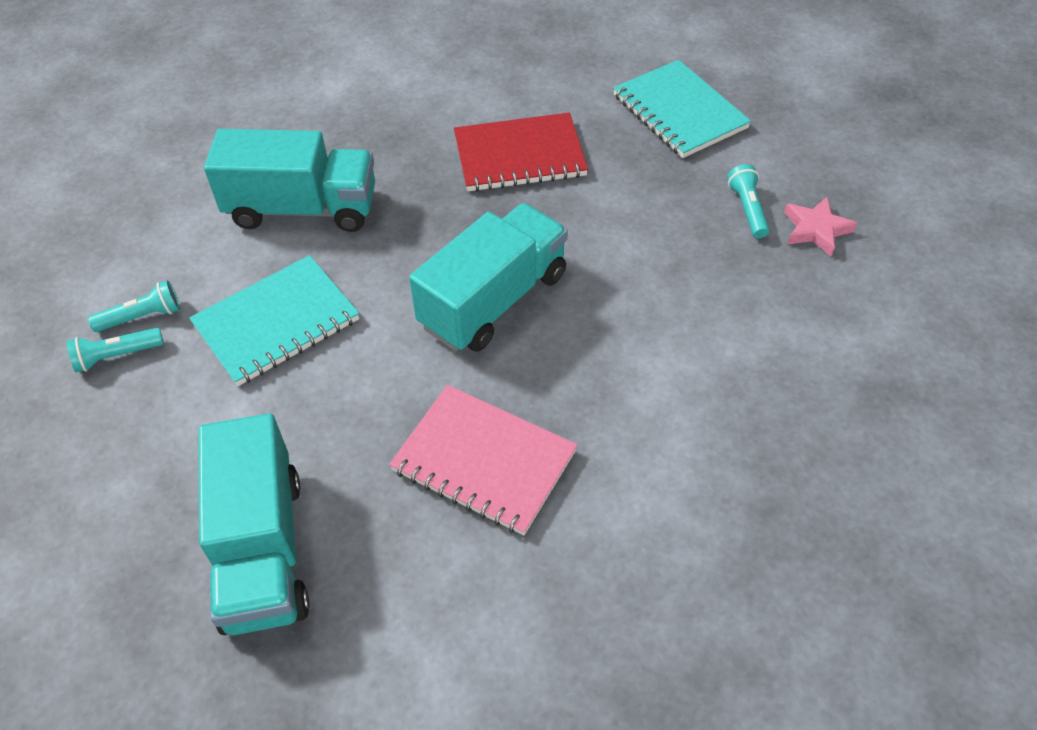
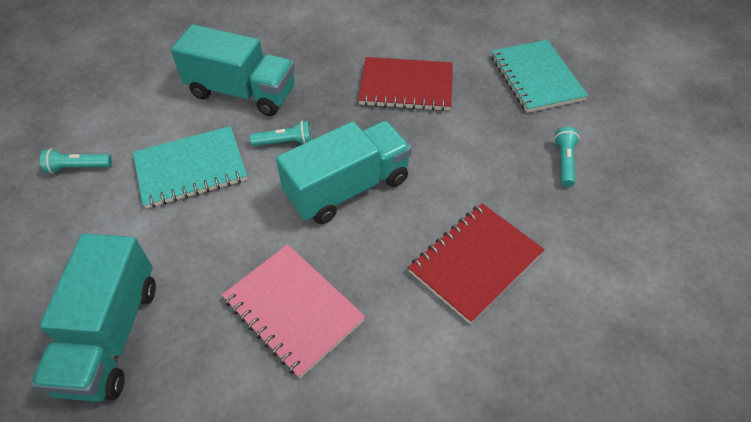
camera: 15 degrees right, 0 degrees up
(142, 317) = (106, 144): turquoise flashlight -> turquoise flashlight (285, 142)
(683, 352) = (475, 263): none -> red notebook
(816, 229) = (614, 190): pink star -> none

